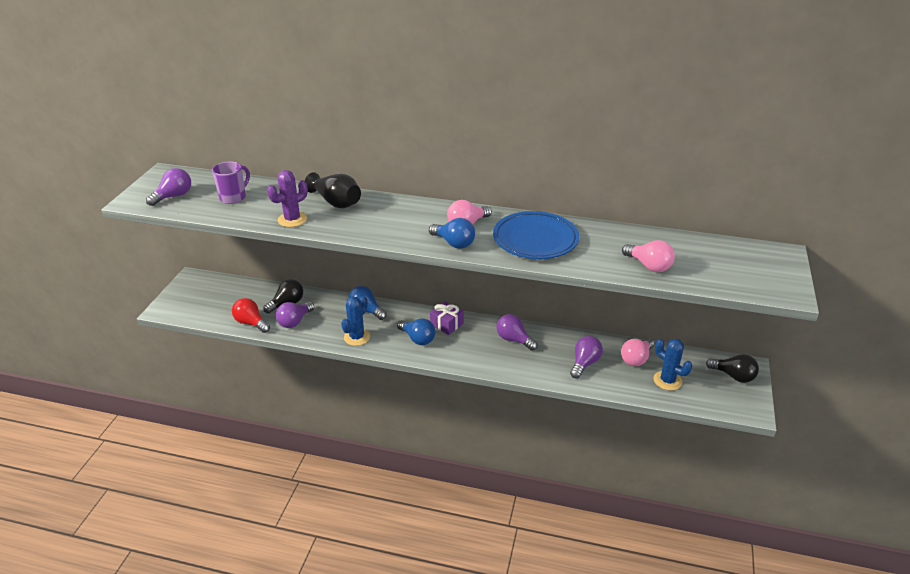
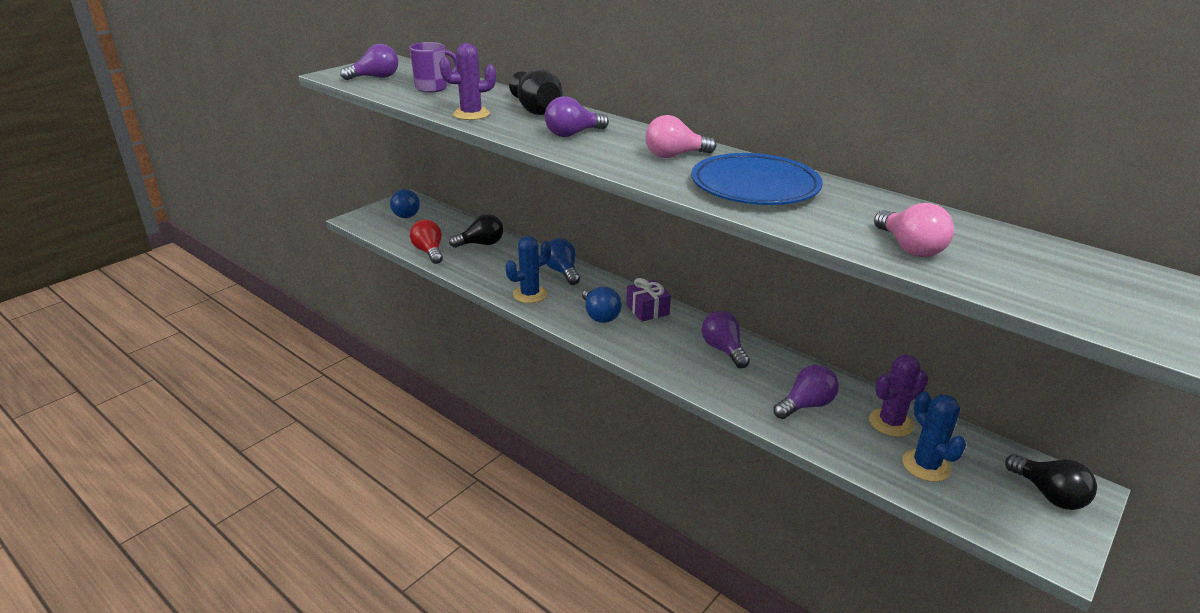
camera: 25 degrees right, 5 degrees down
(295, 321) = (475, 262): purple light bulb -> purple light bulb (572, 134)
(454, 243) = (638, 168): blue light bulb -> blue light bulb (404, 214)
(636, 359) = (891, 423): pink light bulb -> purple cactus

